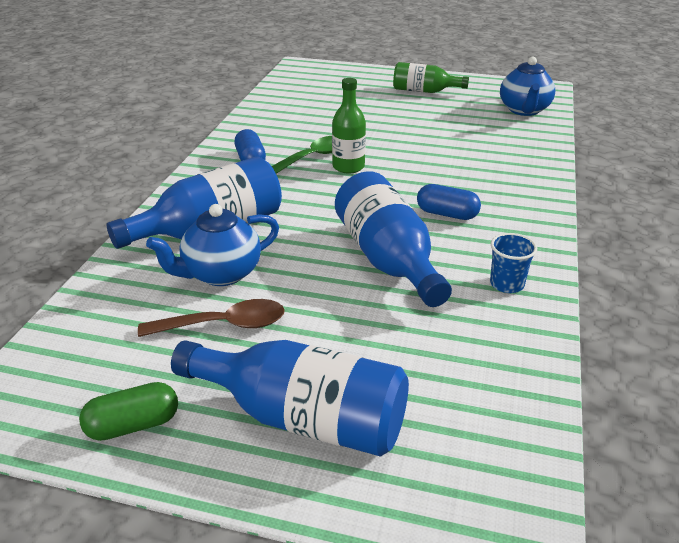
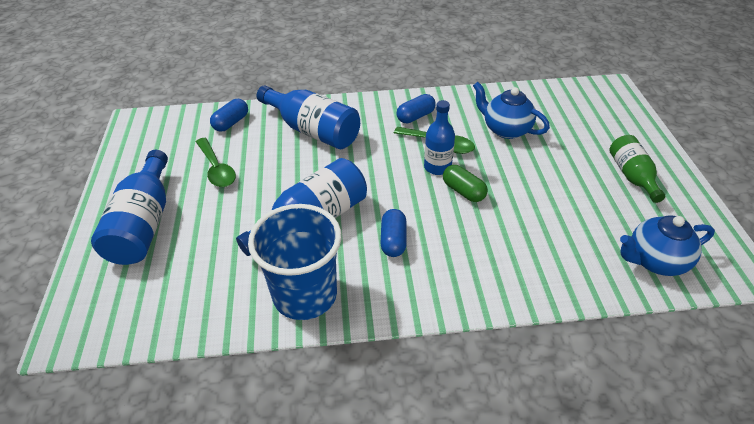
camera: 70 degrees right, 10 degrees up
(120, 297) = (231, 123): none -> blue capsule
(133, 425) = (131, 166): green capsule -> green capsule (463, 191)
(221, 274) = (266, 151): blue teapot -> blue teapot (505, 129)
(224, 325) = (216, 169): brown spoon -> green spoon
(348, 167) = (437, 167): green bottle -> blue bottle
(506, 284) = (305, 295): blue cup -> blue cup, size x2.32

